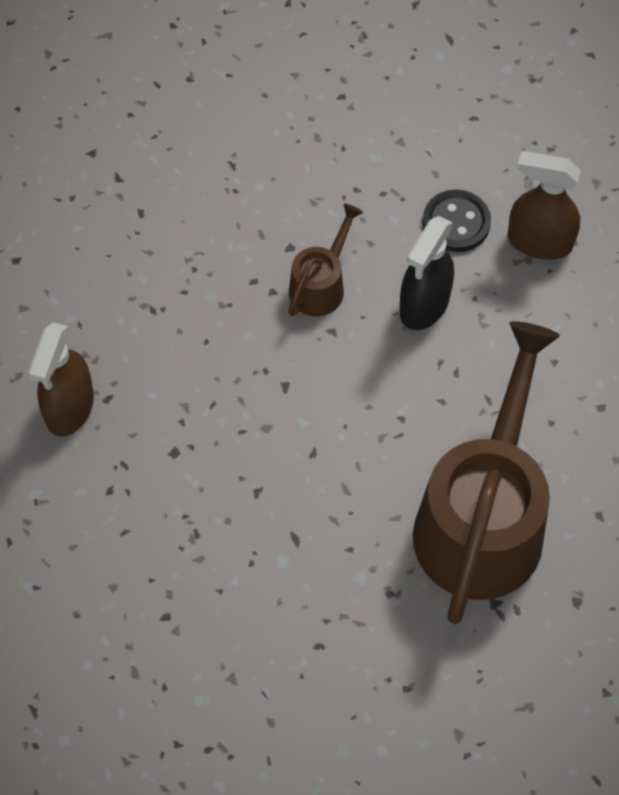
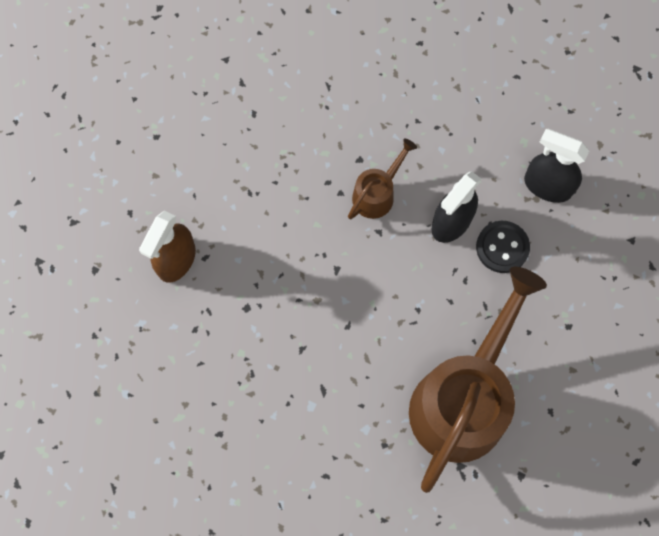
camera: 10 degrees right, 10 degrees up
(456, 223) = (487, 160): black button -> black button (502, 247)
(539, 242) = (547, 186): brown spray bottle -> black spray bottle

